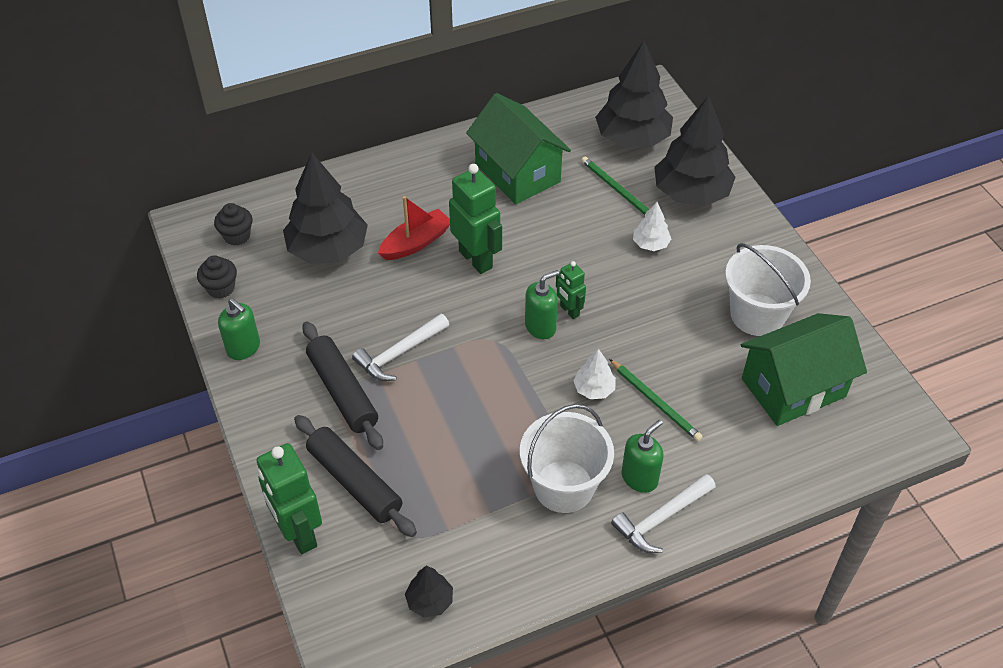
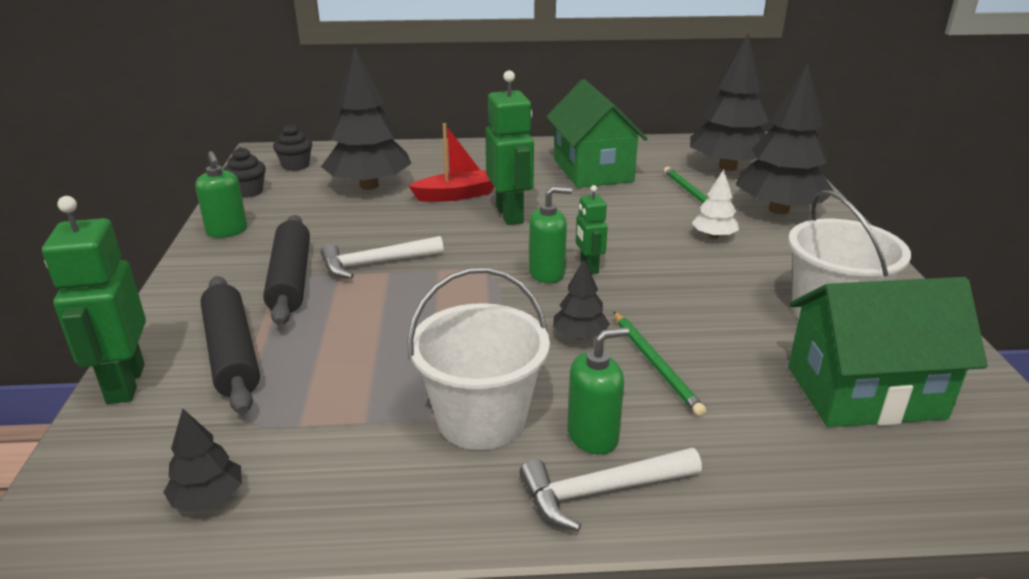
camera: 20 degrees right, 20 degrees down
(594, 389) = (580, 336): white tree -> black tree

